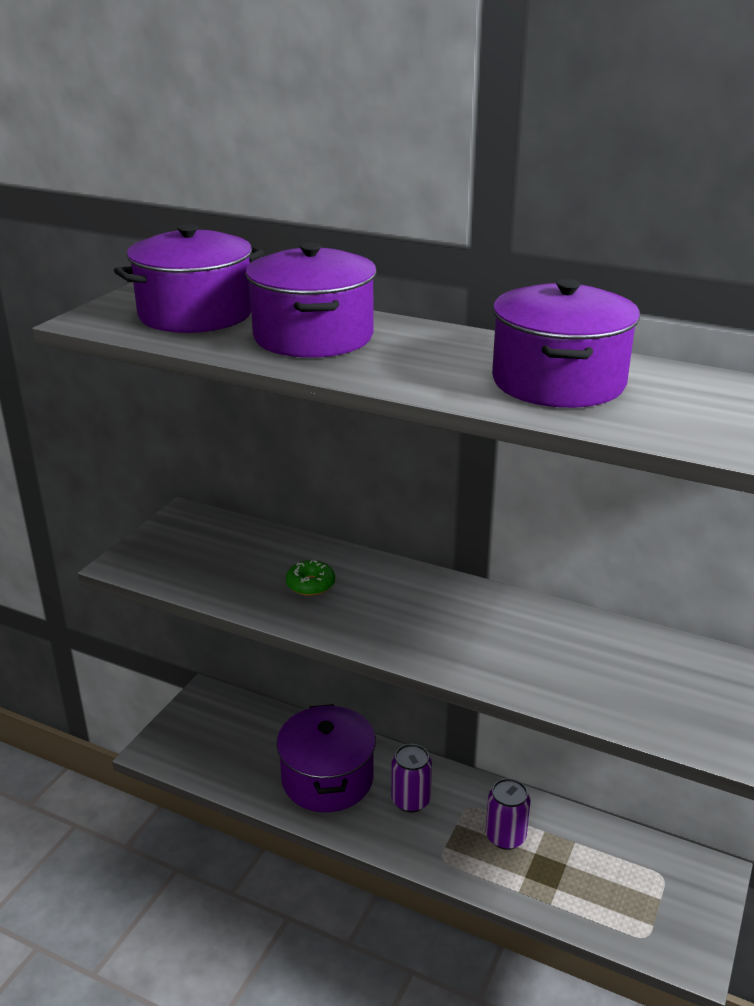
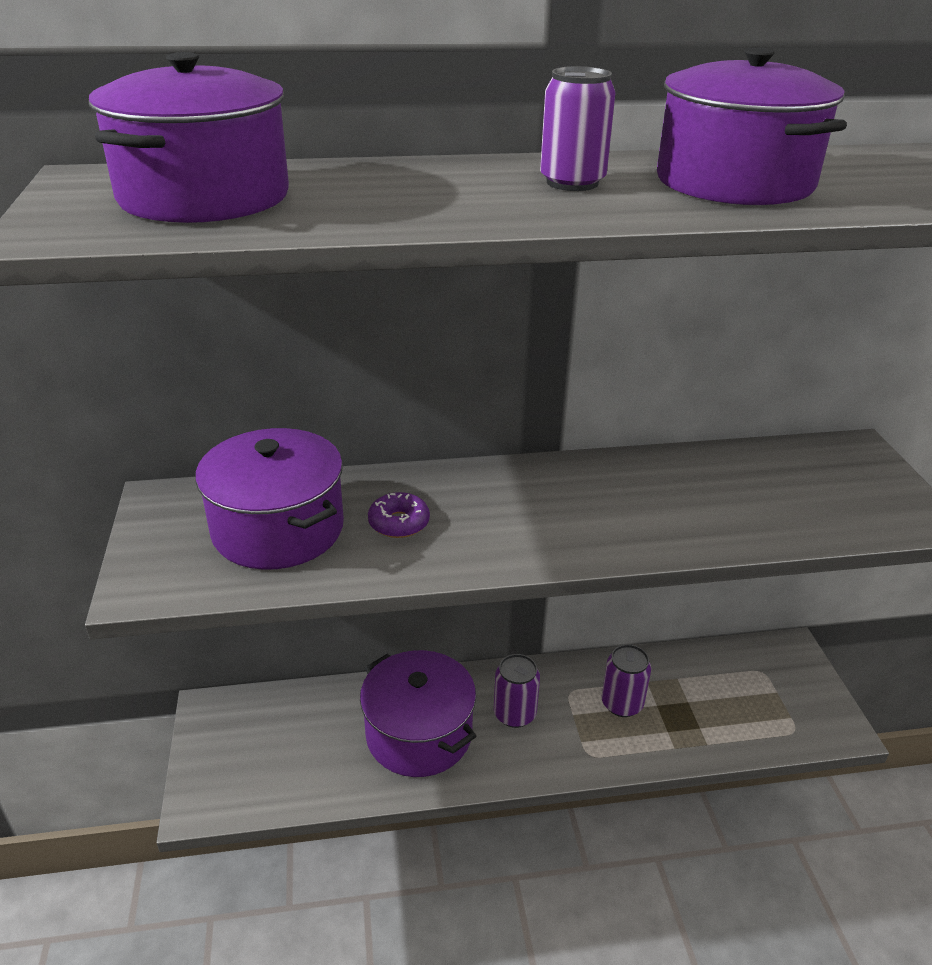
camera: 35 degrees left, 5 degrees up
(310, 584) = (399, 523): green donut -> purple donut
(313, 337) = (405, 192): purple pot -> purple pot (278, 529)
(435, 355) = (572, 183): none -> purple can

